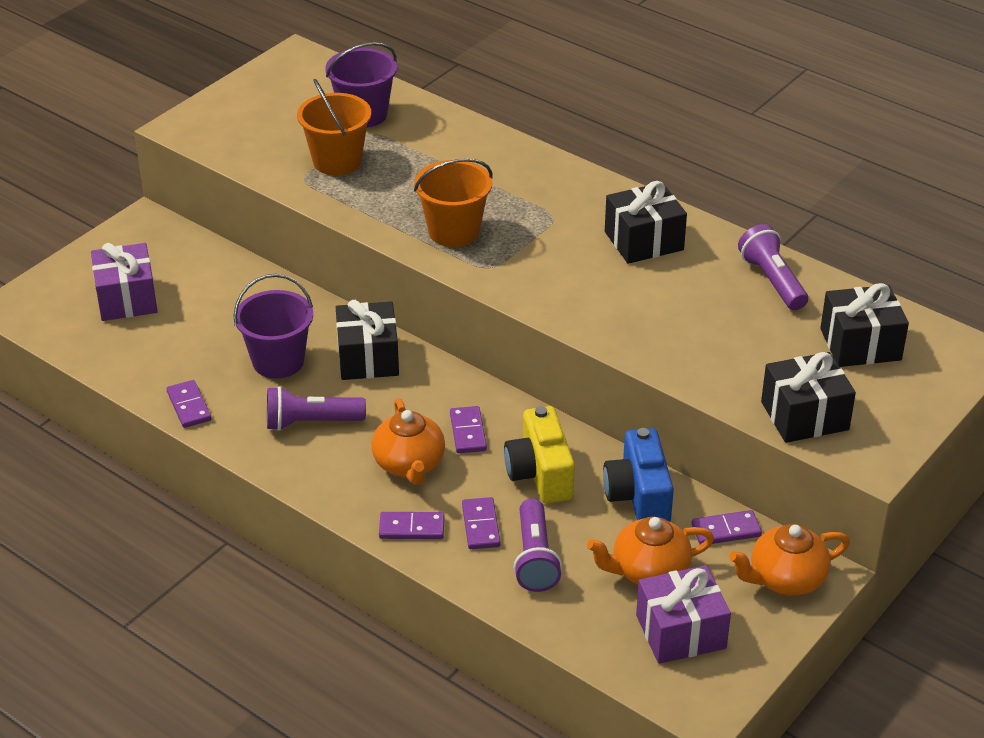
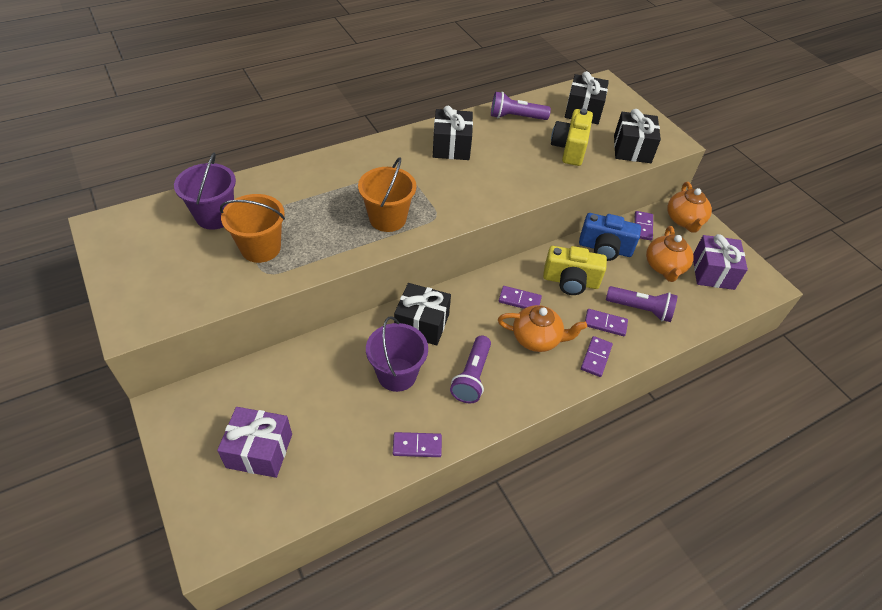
camera: 70 degrees left, 10 degrees up
(743, 350) = (569, 148): none -> yellow camera

